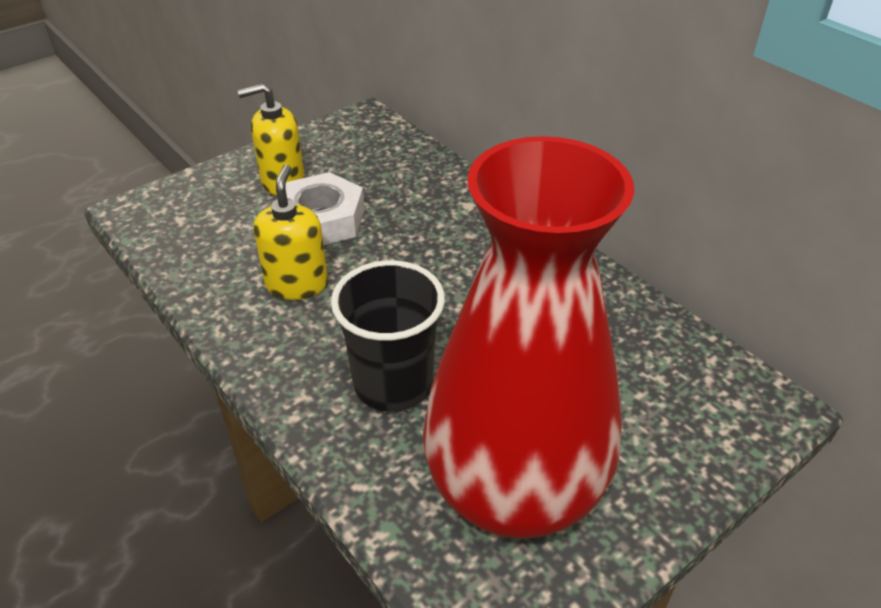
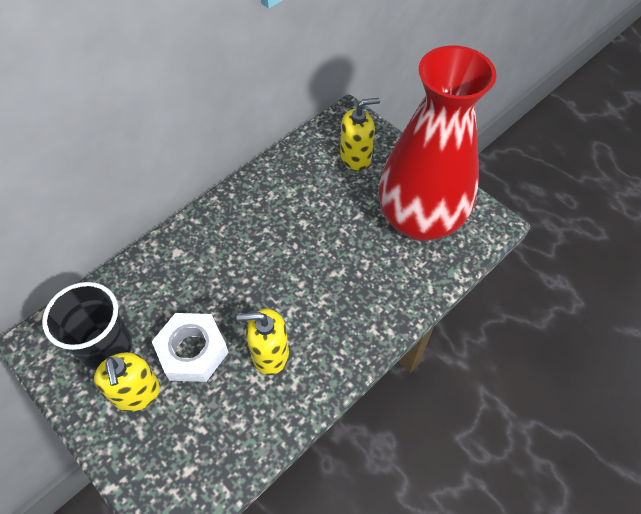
camera: 95 degrees left, 15 degrees up
(393, 383) = (356, 281): black cup -> black cup (106, 347)
(664, 408) = (356, 157): none -> yellow soap dispenser

